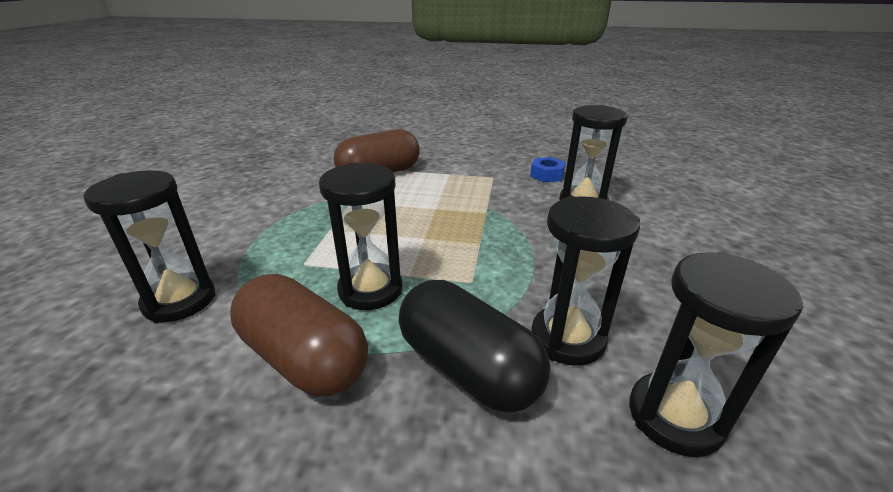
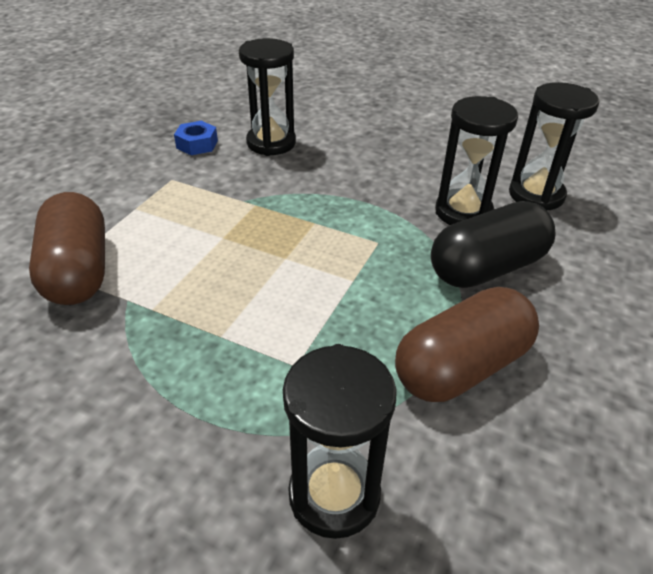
camera: 75 degrees left, 10 degrees up
(370, 290) = (369, 311): black hourglass -> none

